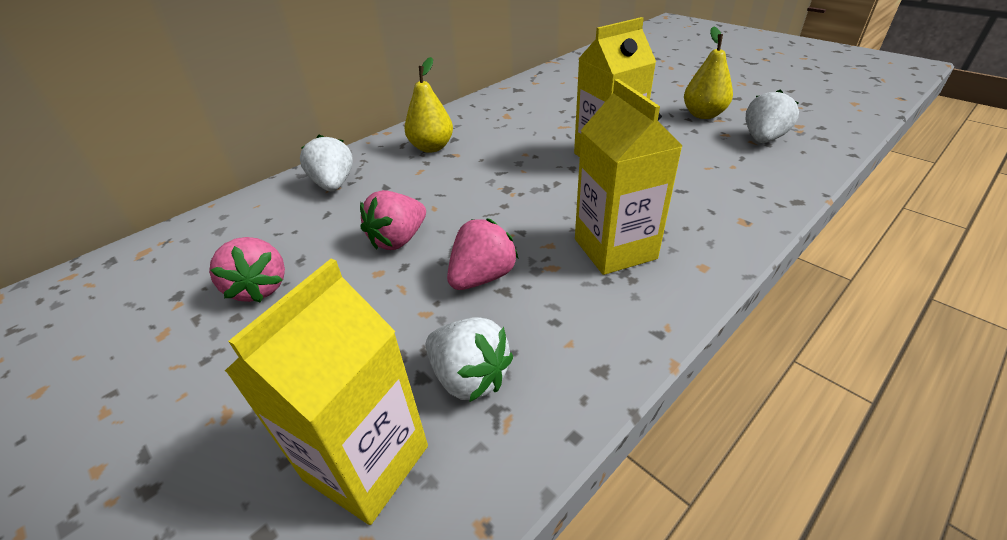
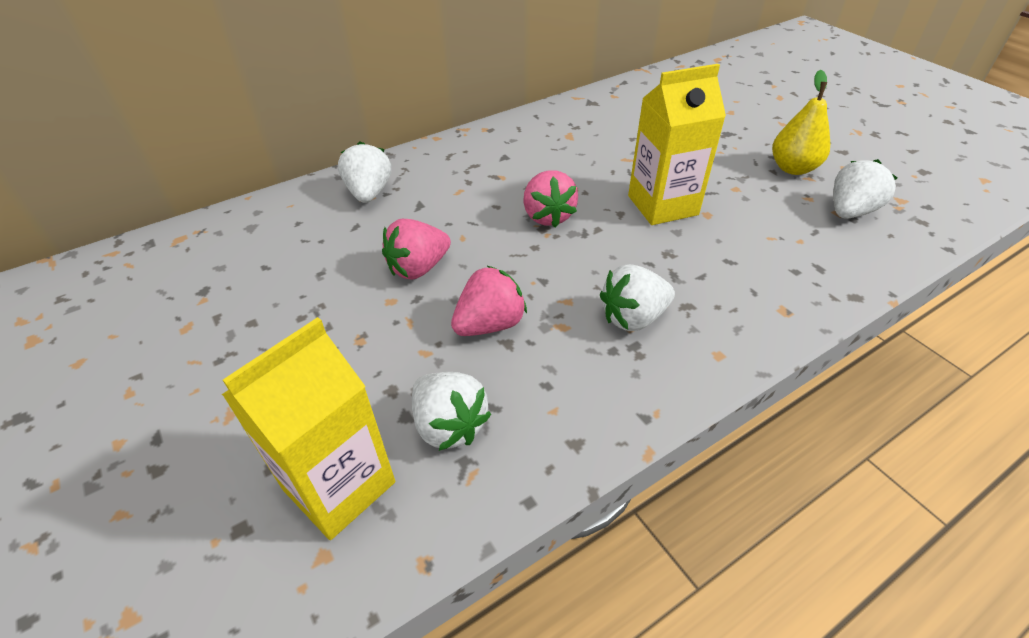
camera: 10 degrees right, 5 degrees up
(259, 288) = (278, 296): pink strawberry -> pink strawberry (548, 216)
(432, 147) = (478, 164): yellow pear -> none
(615, 249) = (633, 317): yellow carton -> white strawberry

